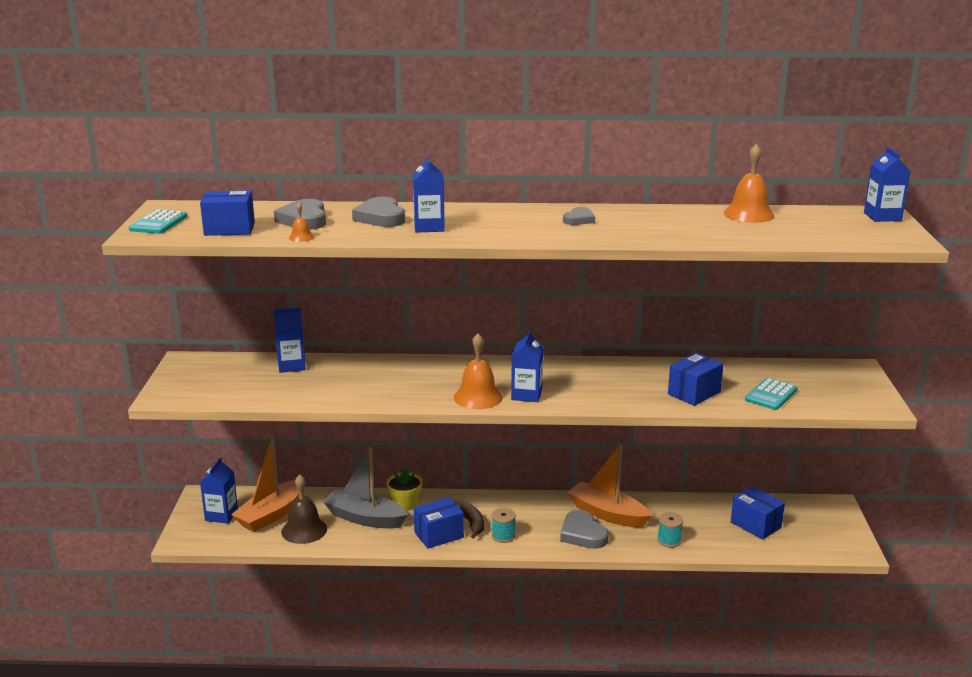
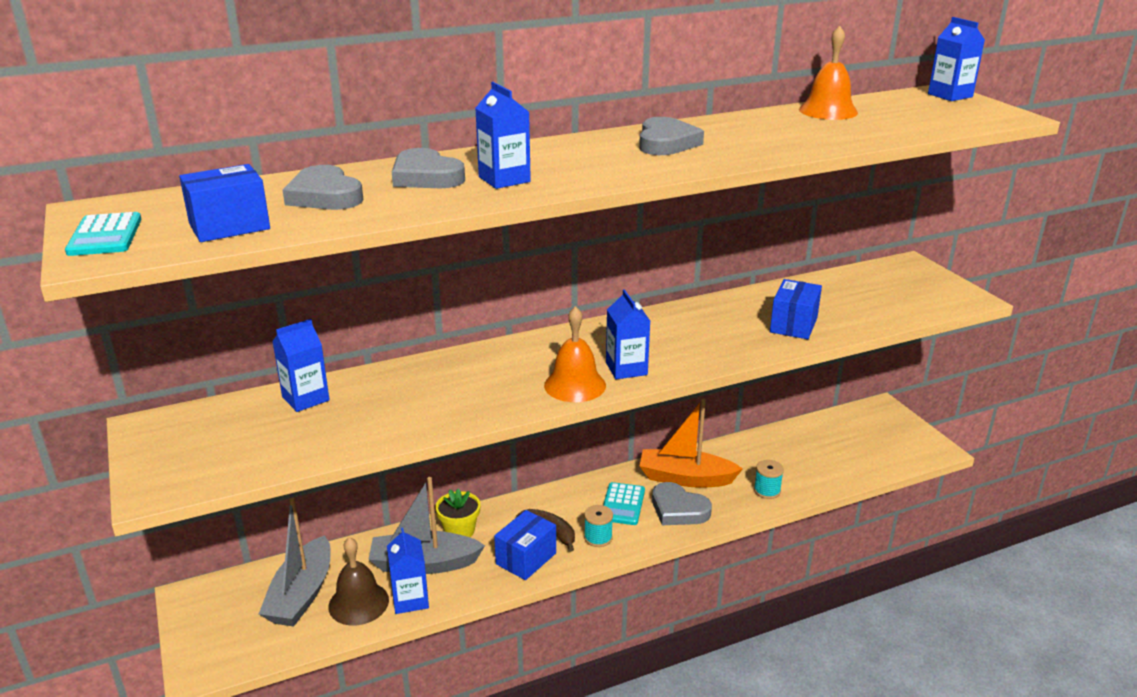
camera: 25 degrees left, 5 degrees up
(221, 515) = (234, 616): blue carton -> blue carton (410, 599)
(271, 514) = (301, 594): orange boat -> grey boat
(301, 237) = (350, 220): orange bell -> none
(579, 219) = (666, 143): grey heart -> grey heart, size x1.65
(755, 525) = (831, 449): blue box -> none
(771, 395) = (865, 310): turquoise calculator -> turquoise calculator (622, 504)

